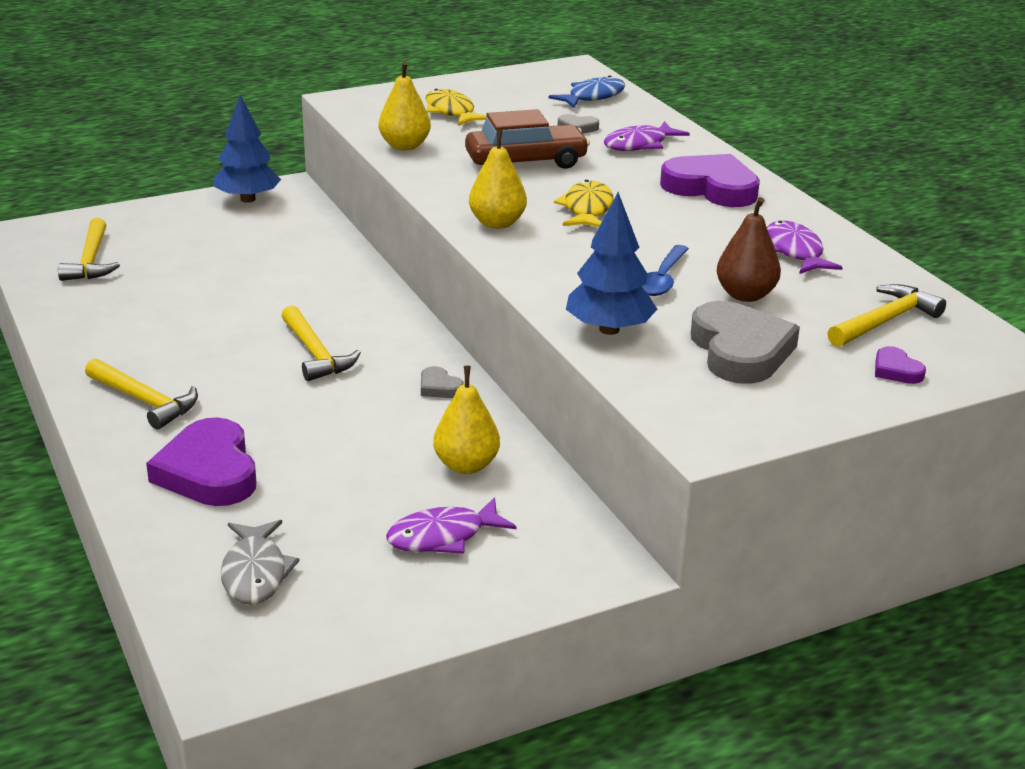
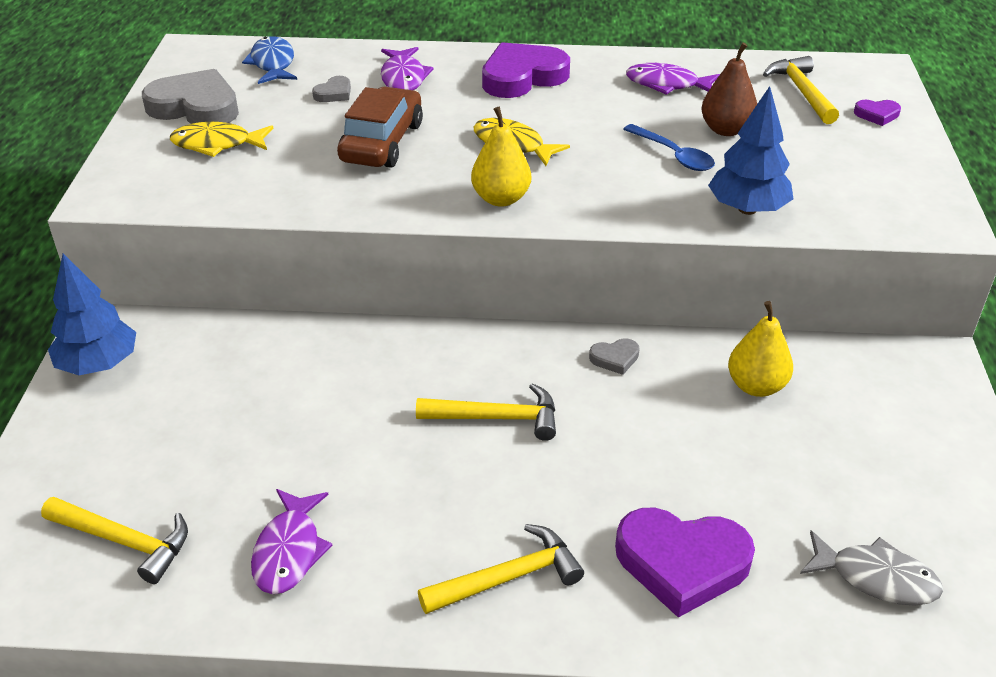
camera: 60 degrees left, 10 degrees up
(404, 146) = (271, 196): yellow pear -> none
(443, 536) = (862, 436): purple fish -> purple fish (289, 551)
(740, 350) = (815, 164): grey heart -> grey heart (195, 107)

